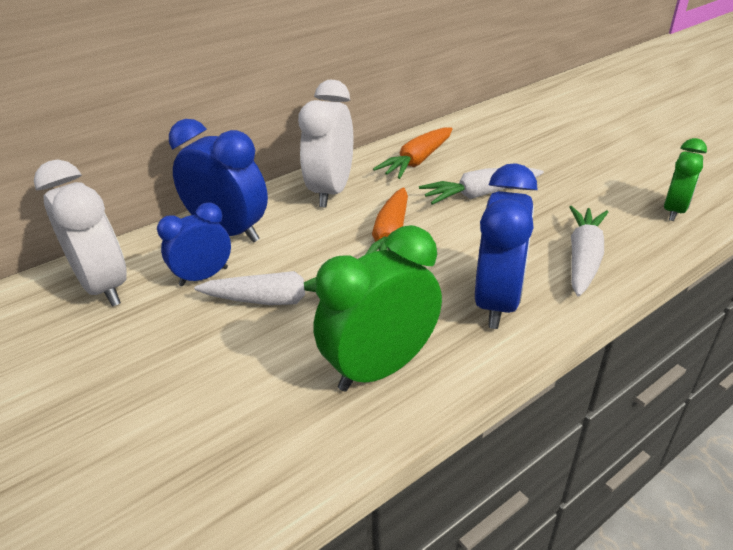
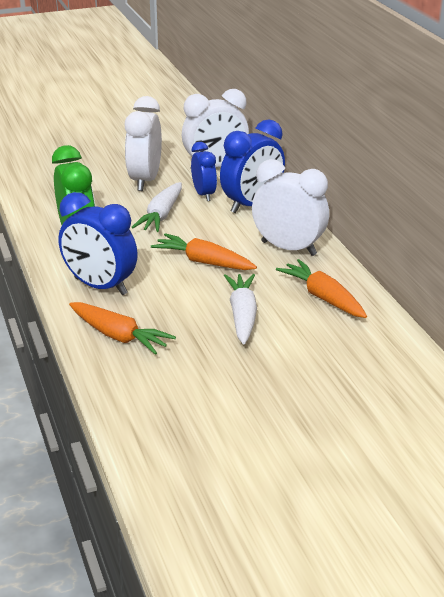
camera: 105 degrees right, 5 degrees down
(157, 349) = (145, 180): none -> white clock
(583, 258) = (119, 336): white carrot -> orange carrot
(674, 211) = (148, 412): green clock -> none

